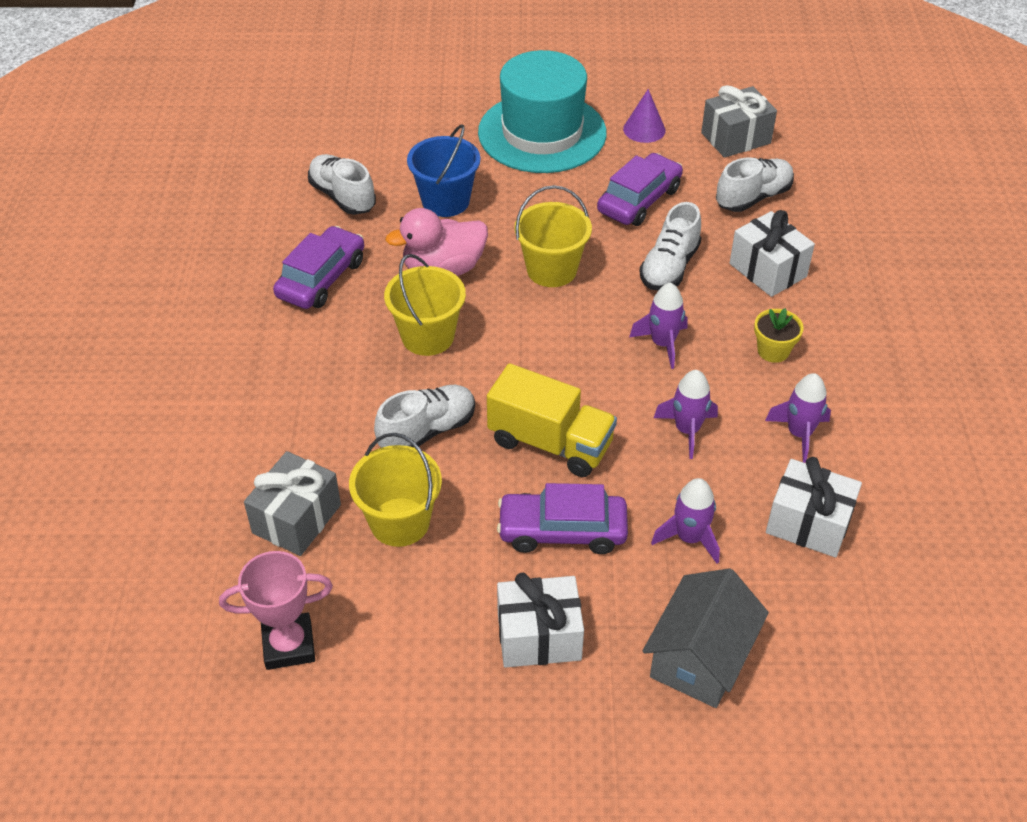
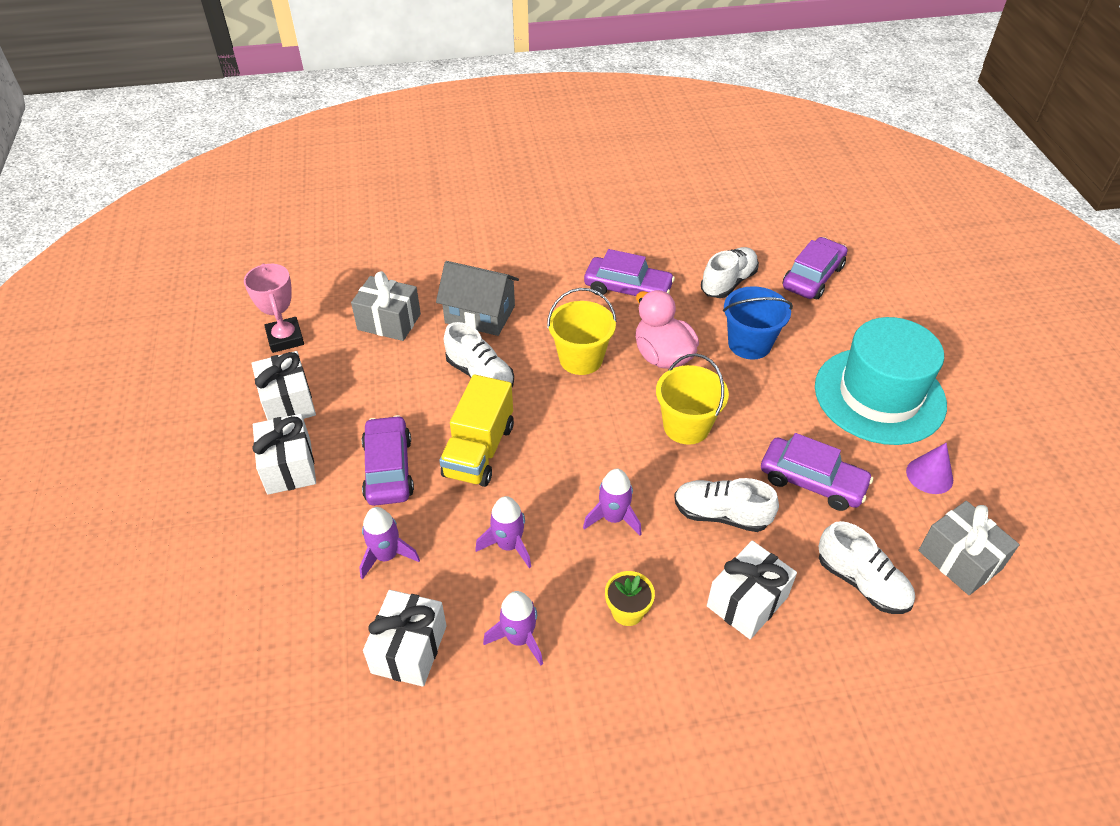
camera: 80 degrees right, 0 degrees up
(358, 134) = (812, 277): none -> purple car
(400, 522) = (390, 374): yellow bucket -> none
(421, 639) = (288, 402): none -> white gift
(700, 658) = (266, 572): grey house -> grey house (480, 314)

